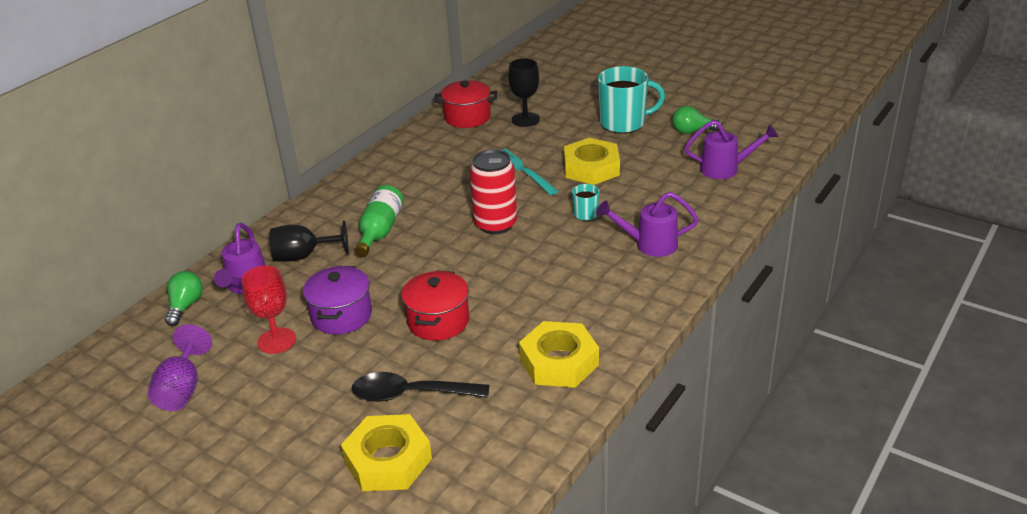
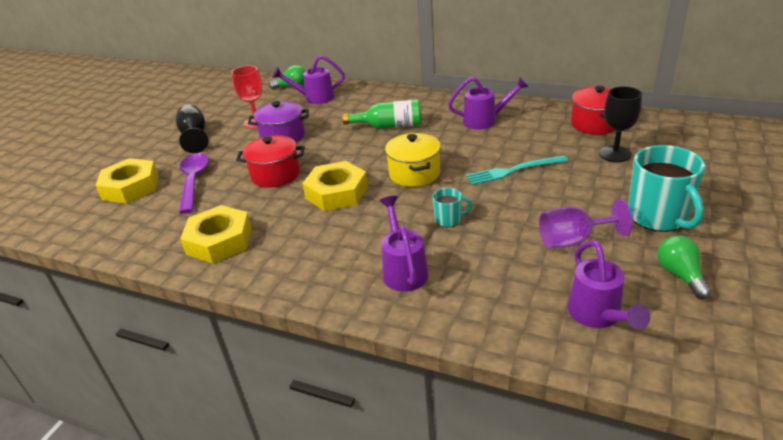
camera: 80 degrees right, 0 degrees up
(182, 389) = (214, 107): purple goblet -> purple goblet (573, 240)
(303, 256) = (351, 107): black goblet -> black goblet (194, 137)
(411, 394) = (194, 181): black spoon -> purple spoon
(416, 170) = (485, 121): none -> purple watering can
(495, 224) = (414, 174): red can -> yellow pot
(523, 170) = (513, 170): turquoise fork -> turquoise fork turned 150 degrees counterclockwise
(591, 168) = (539, 209): yellow nut -> yellow nut (336, 192)

